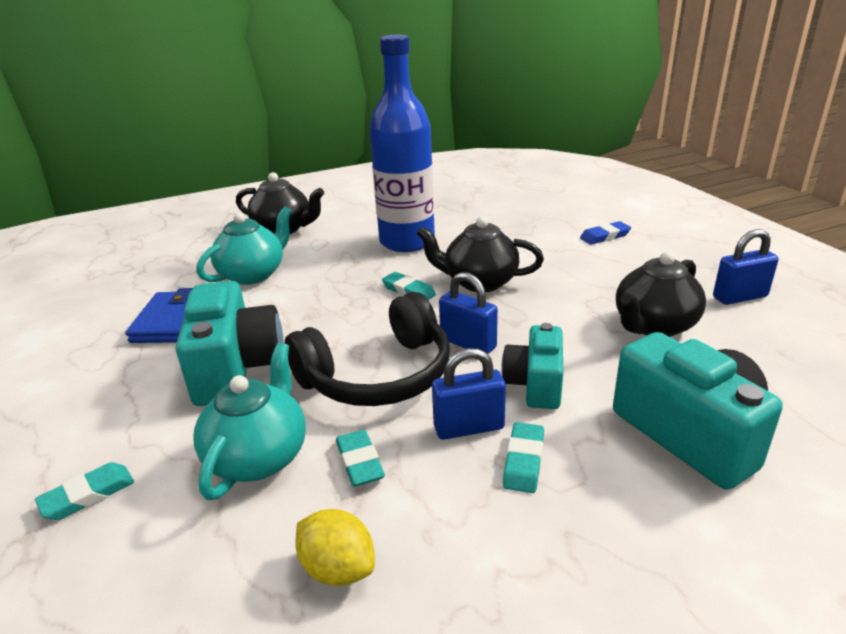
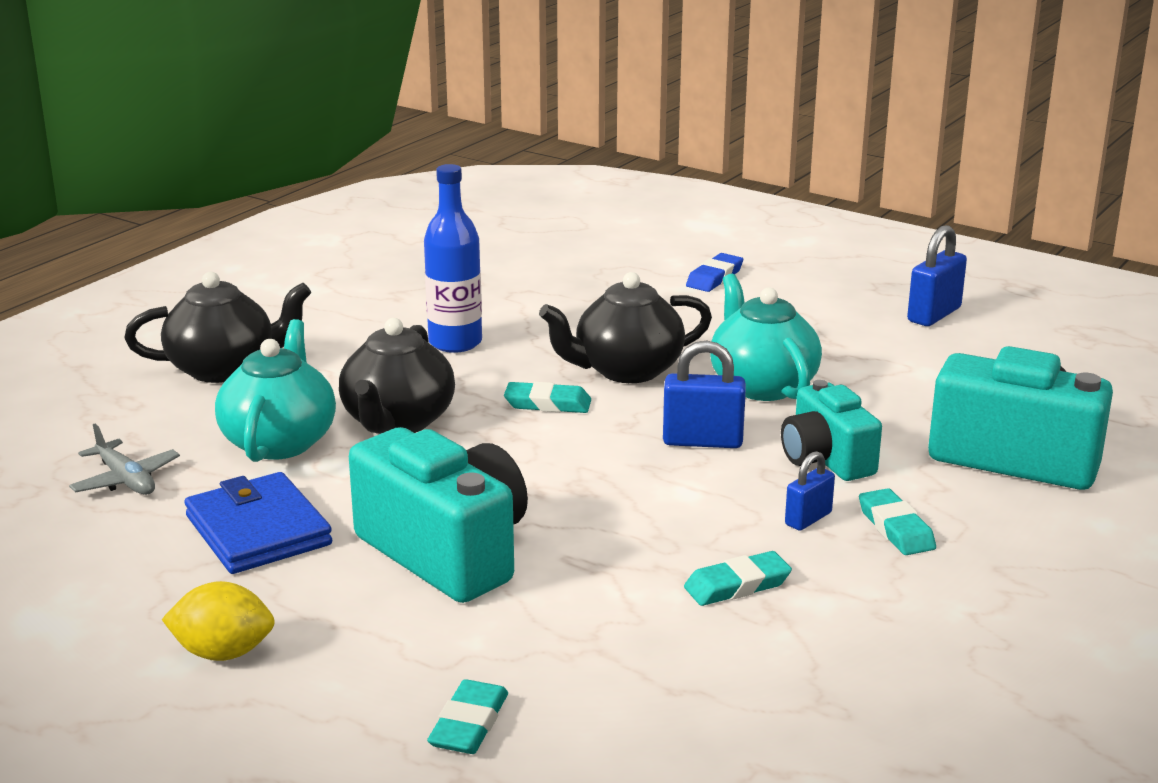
camera: 35 degrees left, 5 degrees down
(166, 275) = (126, 480): none -> grey plane
(259, 457) = (619, 620): turquoise teapot -> turquoise teapot (762, 385)
(338, 568) = (834, 668): yellow lemon -> yellow lemon (223, 653)
(360, 462) = (737, 585): turquoise eraser -> turquoise eraser turned 60 degrees counterclockwise
(378, 375) = (641, 503): black headphones -> none
(407, 242) = (455, 343): blue bottle -> blue bottle, size x0.59
(469, 427) = (808, 519): blue padlock -> blue padlock, size x0.63
(654, 326) = (880, 367): black teapot -> black teapot (398, 422)

